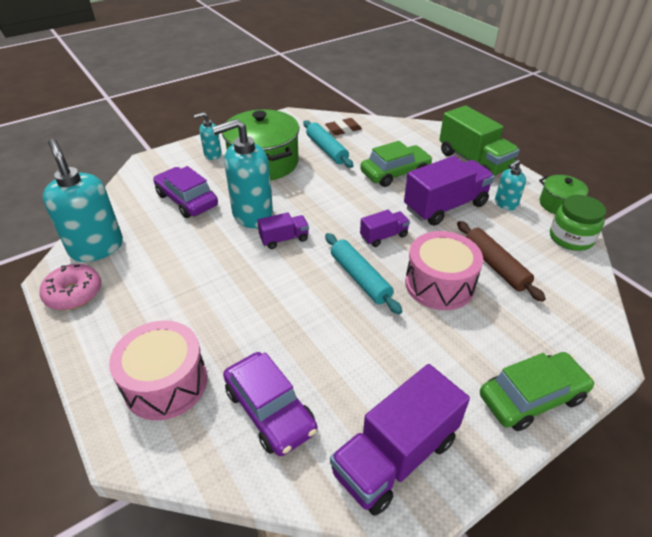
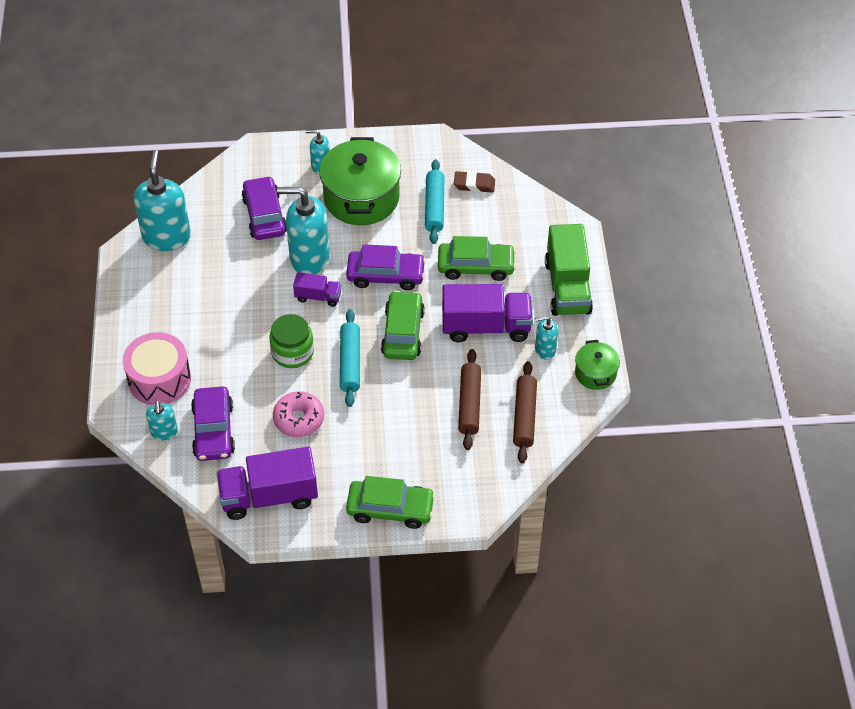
camera: 30 degrees right, 10 degrees up
(74, 293) = (132, 275): pink donut -> pink donut (299, 419)
(209, 443) = (164, 432): none -> turquoise soap dispenser
(330, 203) = (386, 275): none -> purple car
(384, 236) = (403, 332): purple truck -> green car
(439, 284) = (408, 398): pink drum -> none
(548, 256) = (524, 416): none -> brown rolling pin
(571, 238) = (565, 410): green jar -> green jar (292, 352)

